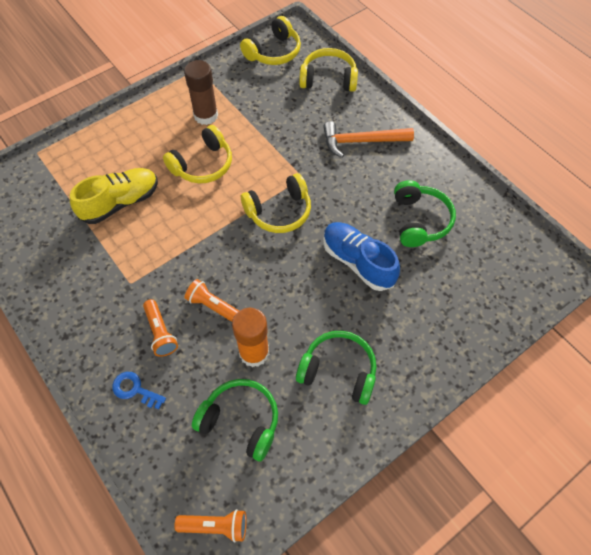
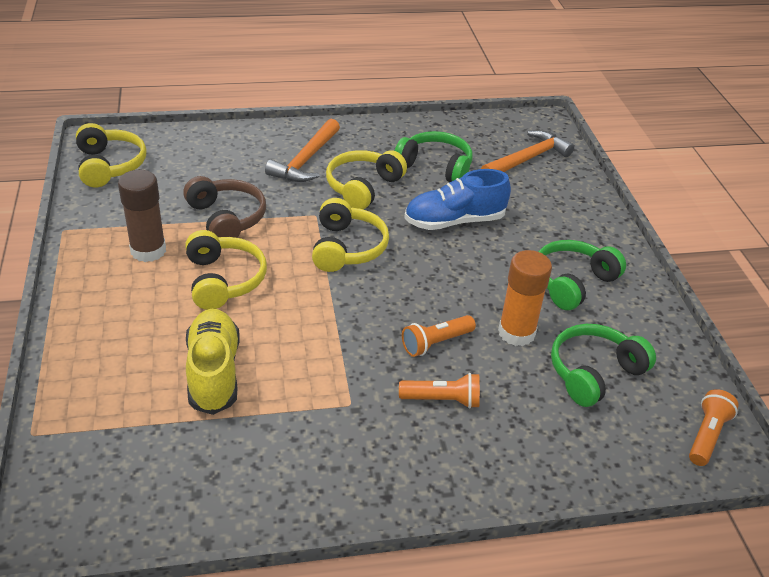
camera: 65 degrees left, 20 degrees down
(135, 389) = (507, 450): blue key -> none
(263, 134) = (226, 218): none -> brown headphones
(328, 79) = (197, 146): yellow headphones -> yellow headphones (363, 187)
(487, 279) = (528, 159): none -> orange hammer

